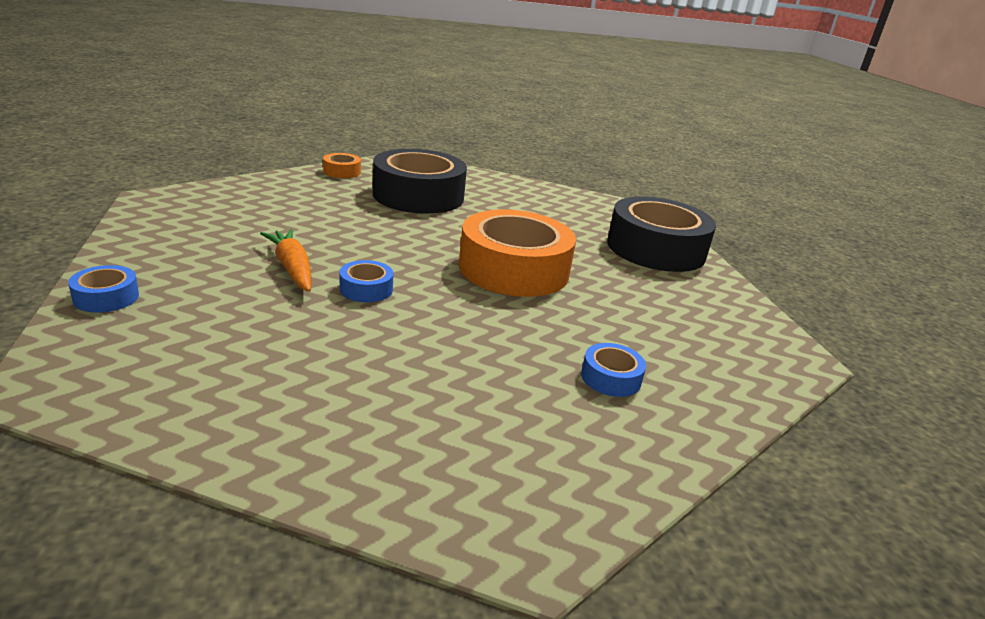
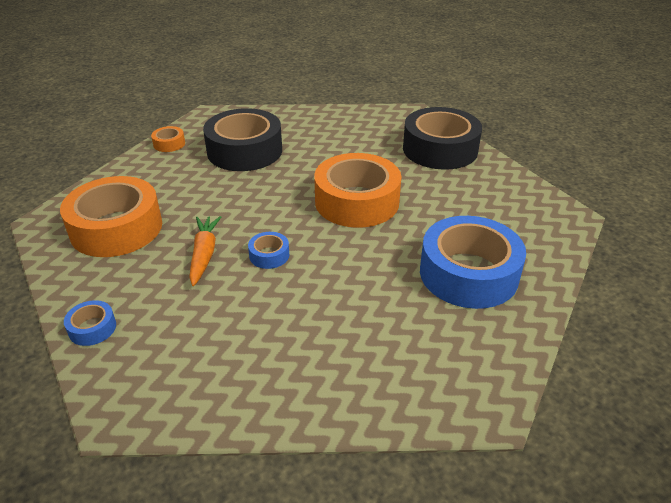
camera: 15 degrees left, 10 degrees up
(220, 222) = (116, 228): none -> orange tape
(292, 268) = (204, 254): orange carrot -> orange carrot turned 45 degrees clockwise
(611, 378) = (468, 273): blue tape -> blue tape, size x2.36

